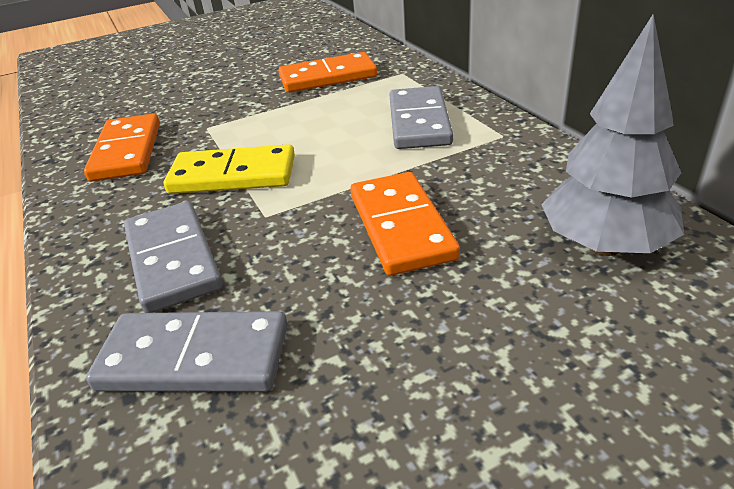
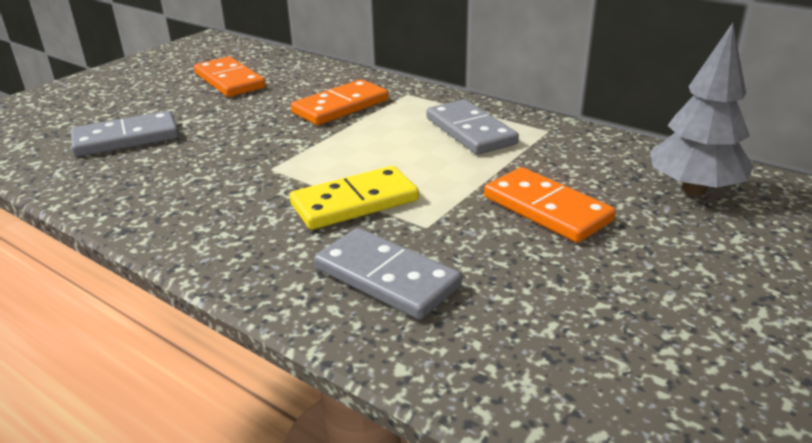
camera: 30 degrees left, 5 degrees down
(127, 151) = (211, 204): orange domino -> orange domino (230, 81)
(194, 357) = (499, 335): grey domino -> grey domino (126, 138)

